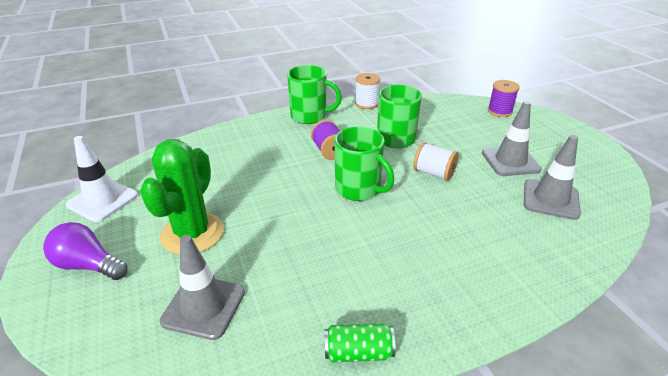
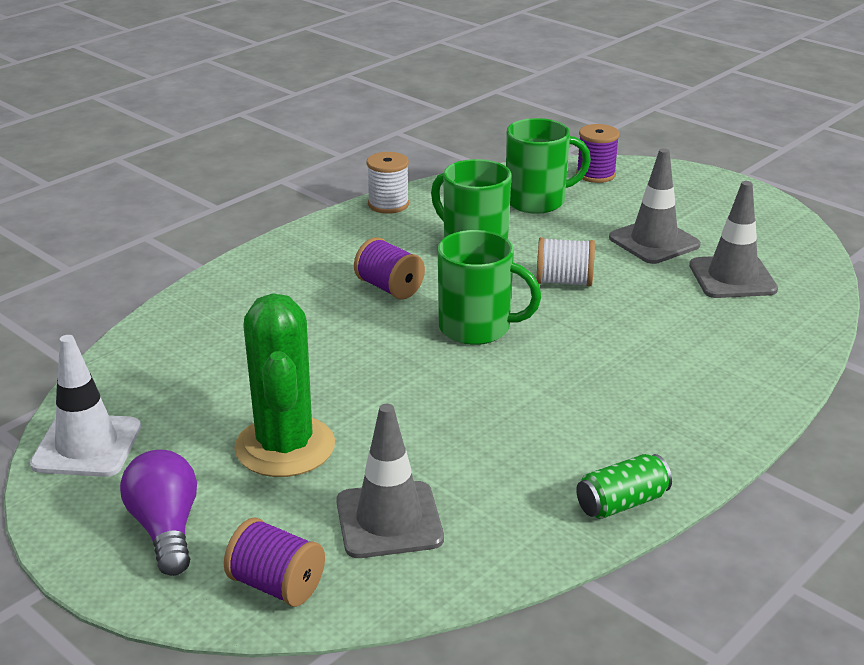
camera: 25 degrees left, 5 degrees down
(88, 265) = (166, 528): purple light bulb -> purple light bulb turned 75 degrees clockwise
(104, 329) = (276, 585): none -> purple spool
(310, 116) = (313, 243): green mug -> green mug (537, 201)

